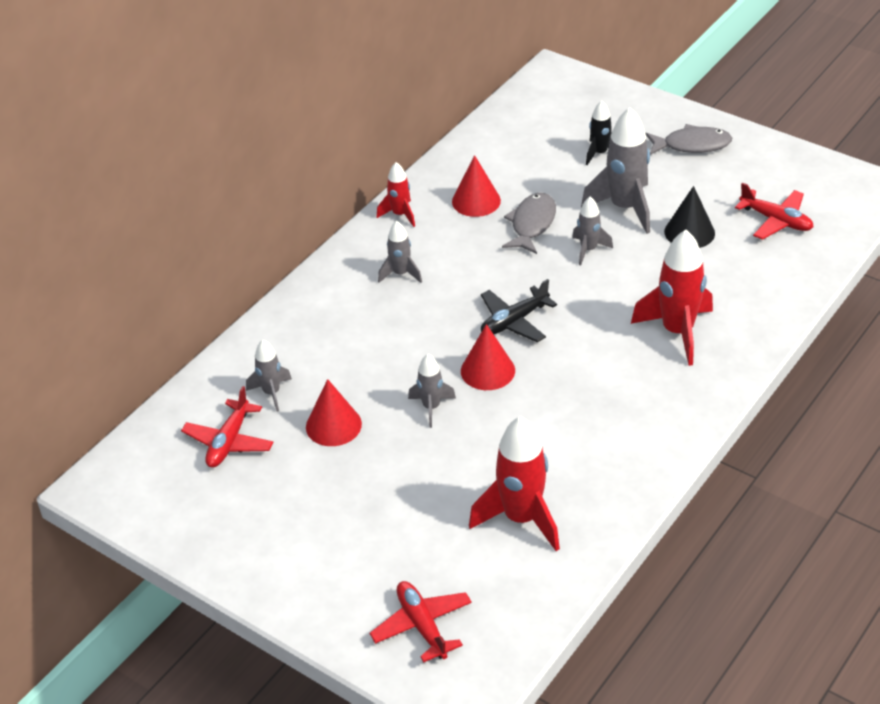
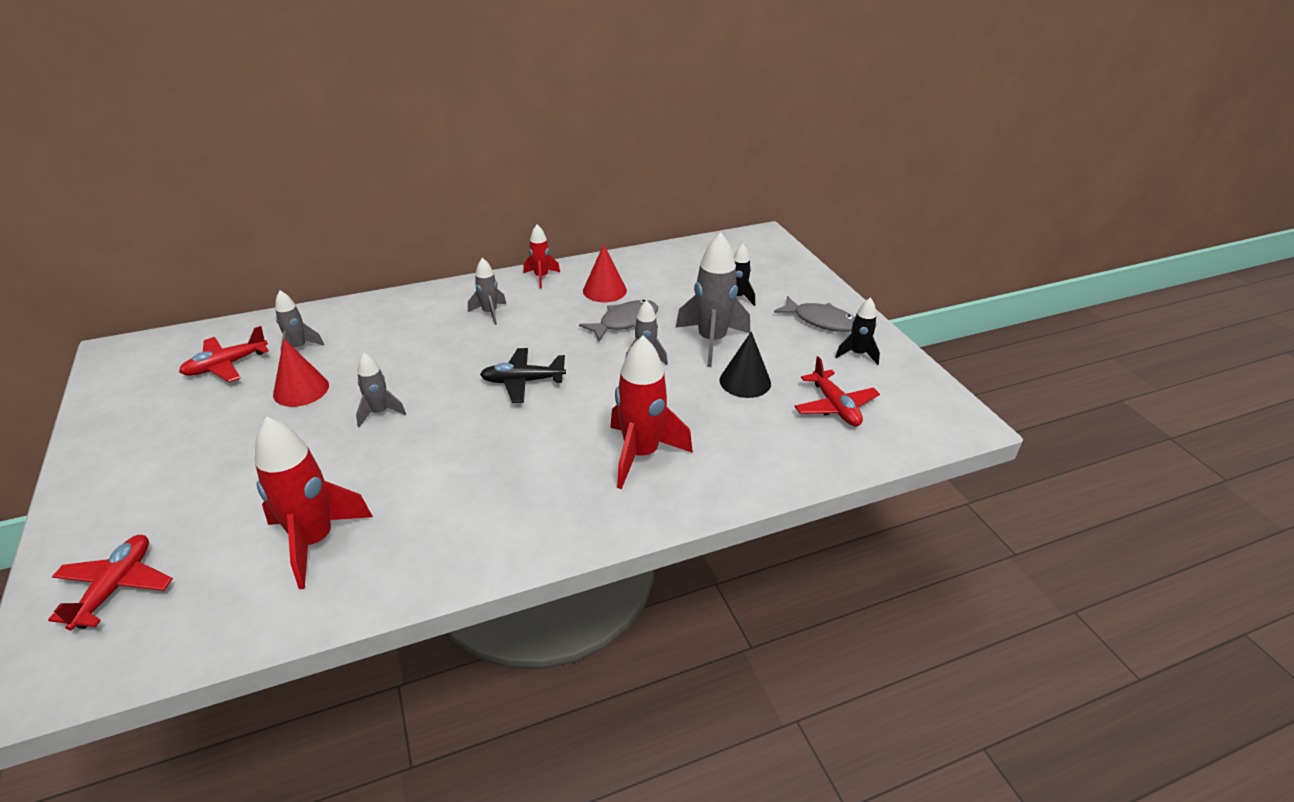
camera: 30 degrees right, 5 degrees down
(487, 370) = (455, 407): red cone -> none
(749, 164) = (857, 354): none -> black rocket

